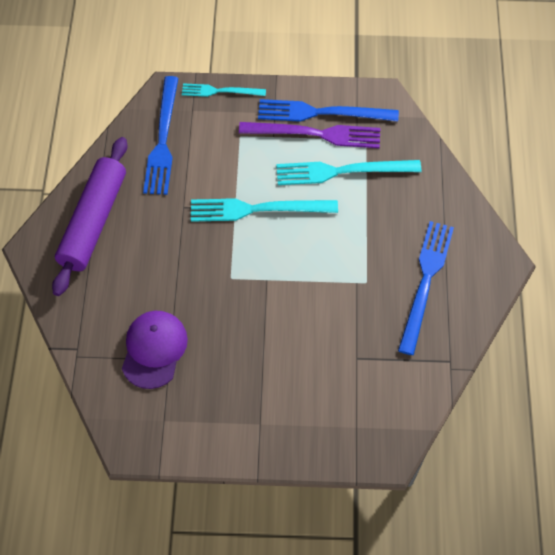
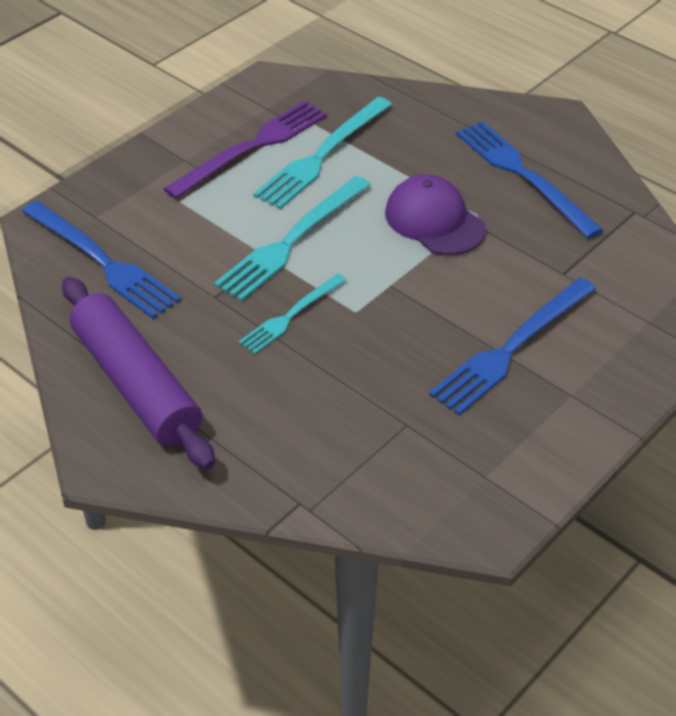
camera: 50 degrees left, 15 degrees down
(154, 350) = (379, 430): purple cap -> purple cap (434, 221)
(220, 91) = (101, 182): turquoise fork -> turquoise fork (291, 315)
(322, 113) = (232, 128): blue fork -> blue fork (511, 348)

